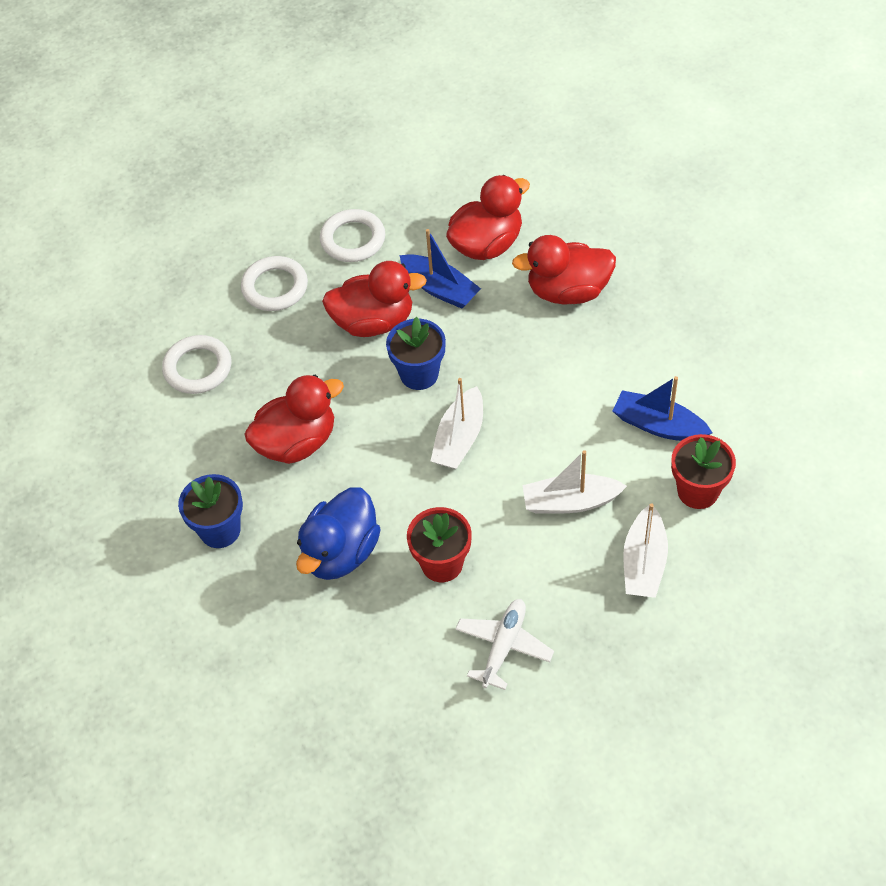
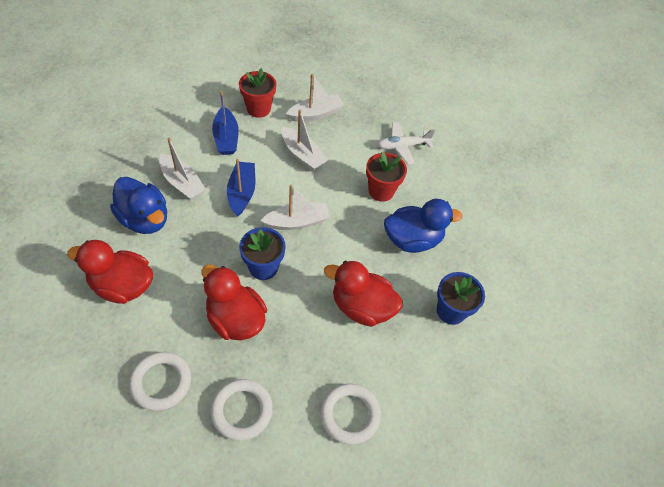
camera: 135 degrees left, 0 degrees up
(440, 289) = (181, 294): blue boat -> blue boat (242, 193)
(567, 291) = (145, 219): red duck -> blue duck
(604, 346) = (182, 183): none -> white boat

